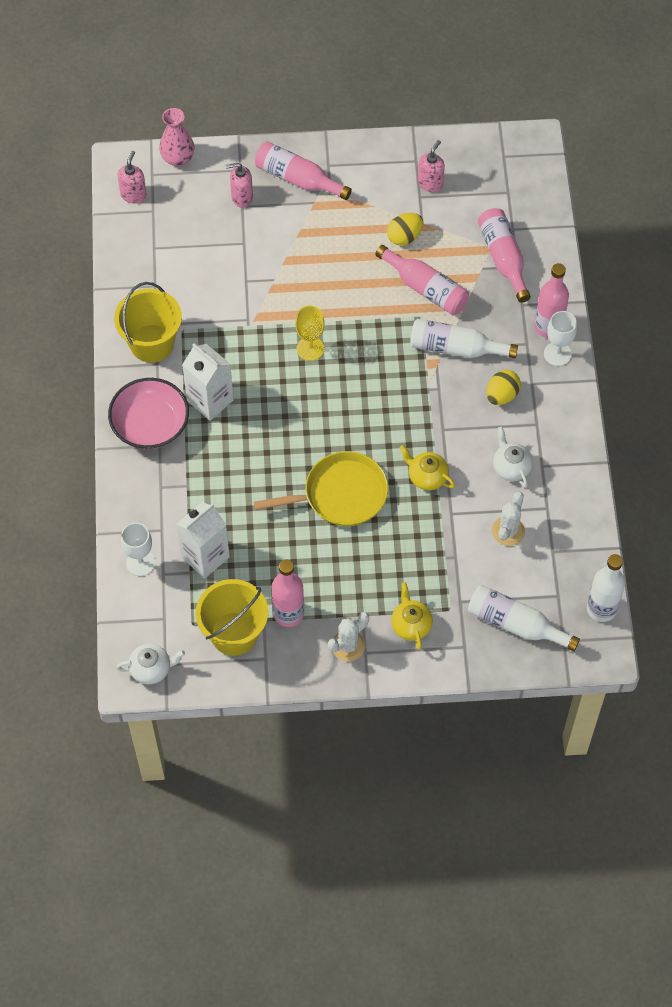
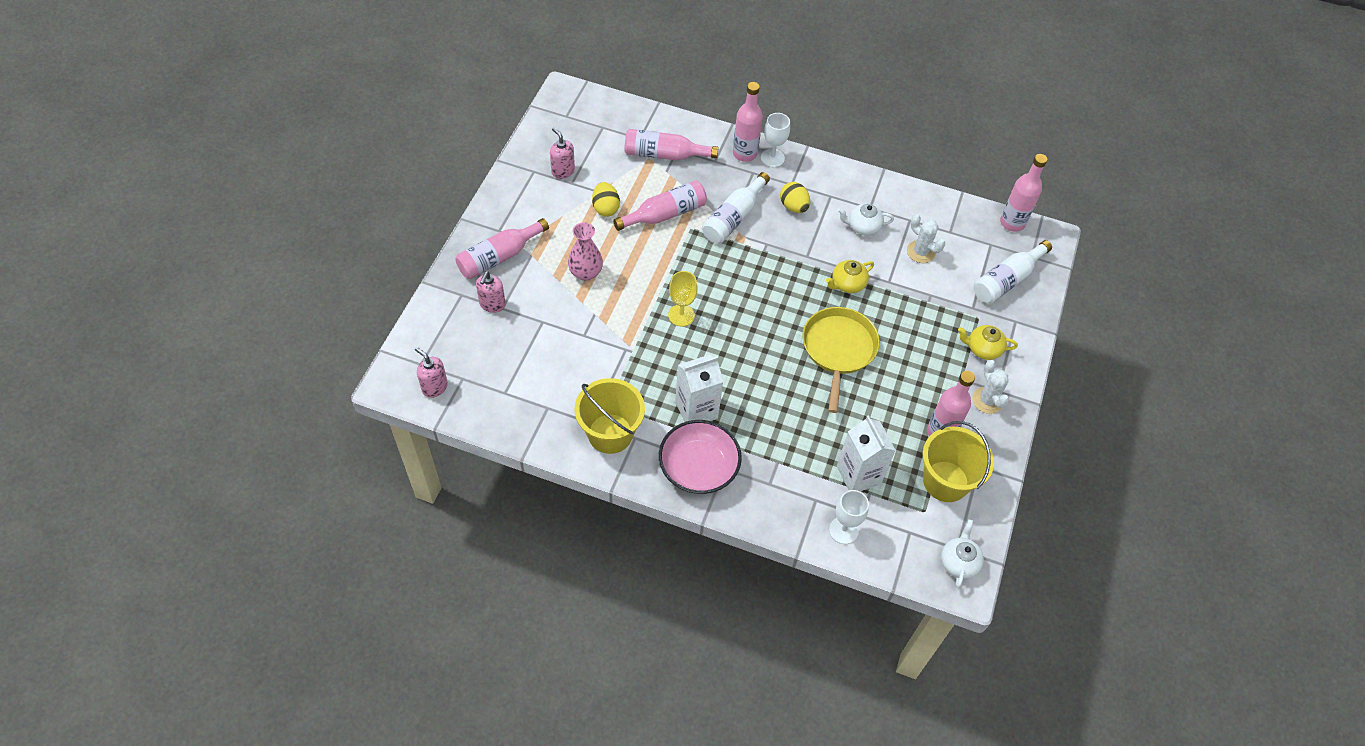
camera: 70 degrees left, 5 degrees down
(178, 158) = (417, 337): pink vase -> pink vase (585, 273)
(601, 609) = (1012, 223): white bottle -> pink bottle

